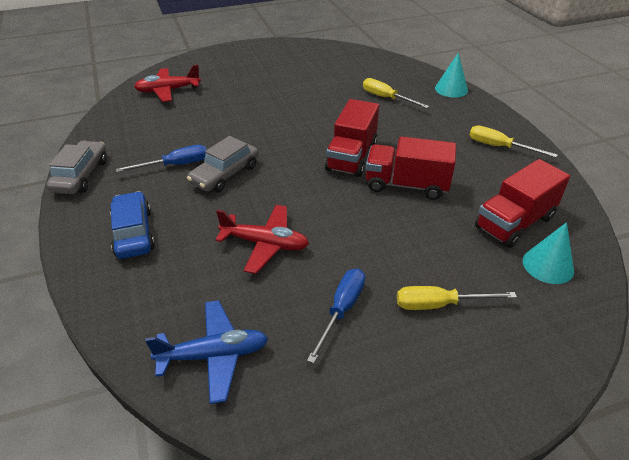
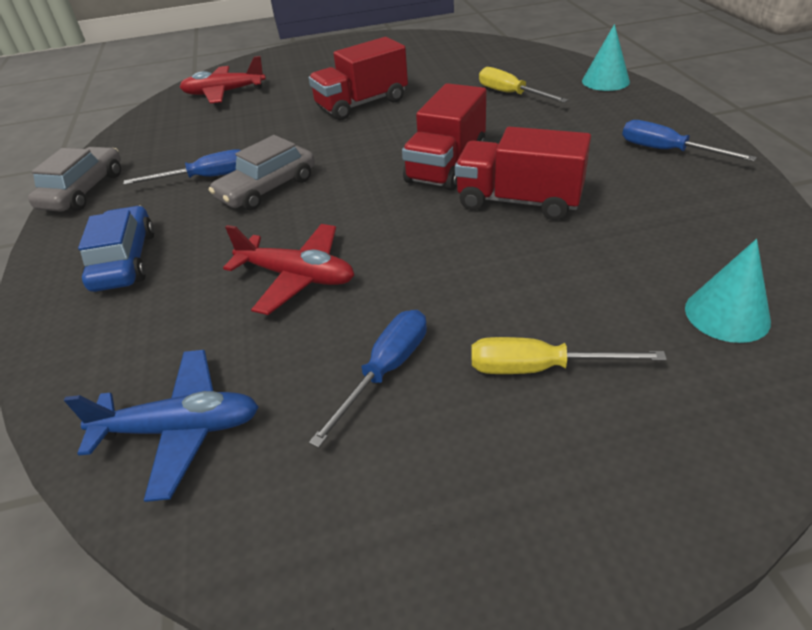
camera: 10 degrees right, 0 degrees up
(499, 147) = (667, 151): yellow screwdriver -> blue screwdriver
(514, 222) = (678, 252): red truck -> red truck (362, 104)

